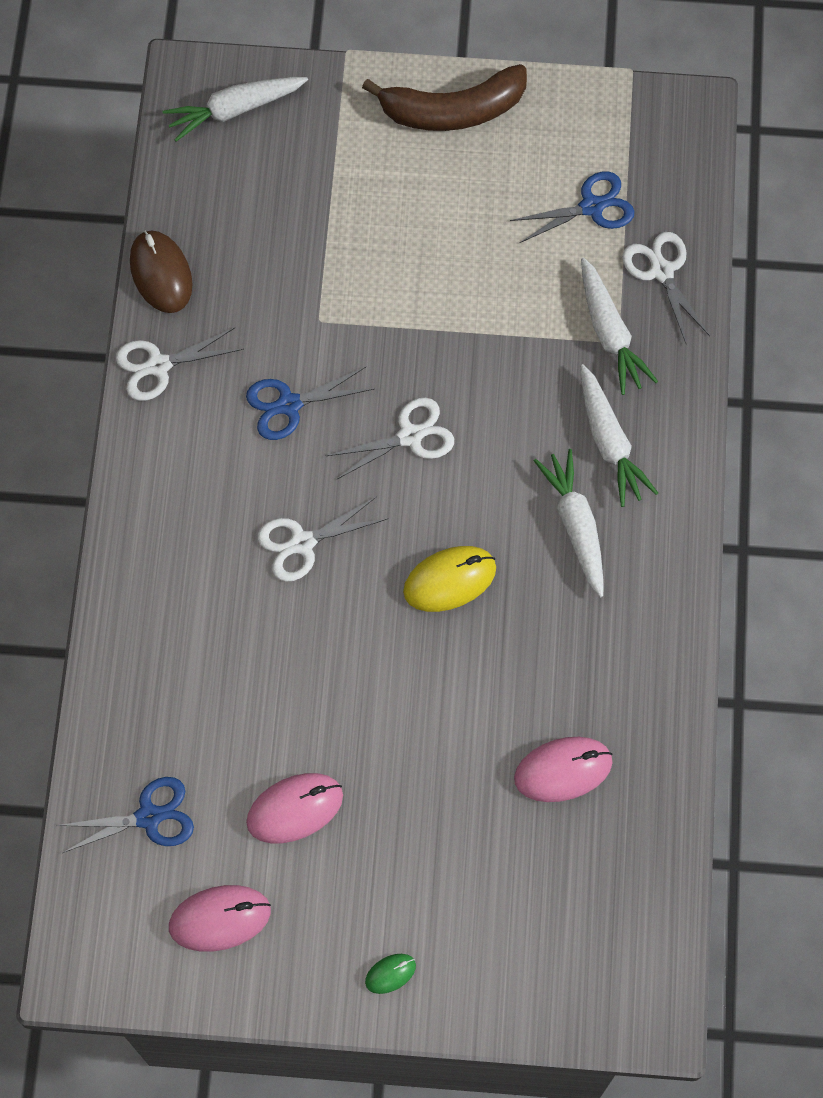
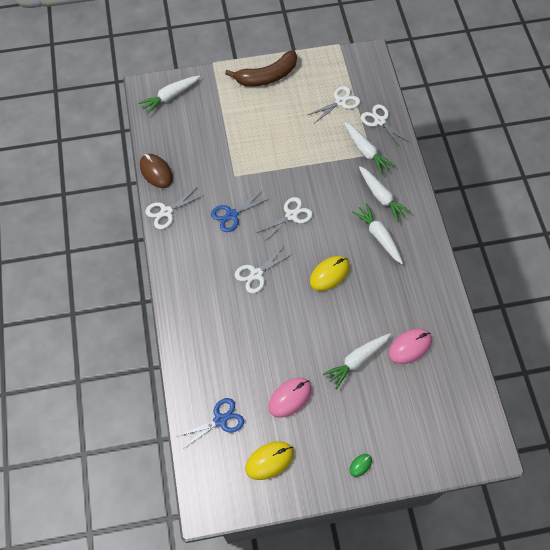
camera: 15 degrees left, 5 degrees down
(220, 919) = (269, 460): pink mouse -> yellow mouse
(448, 770) = (357, 360): none -> white carrot
(592, 207) = (340, 102): blue scissors -> white scissors

